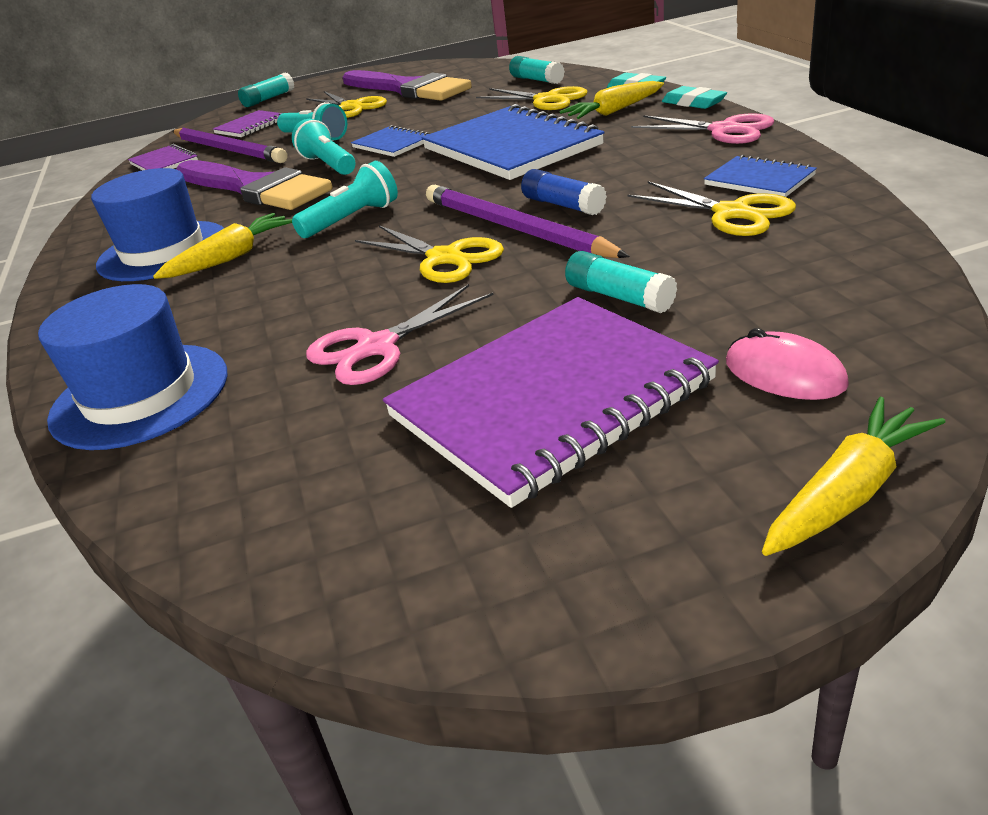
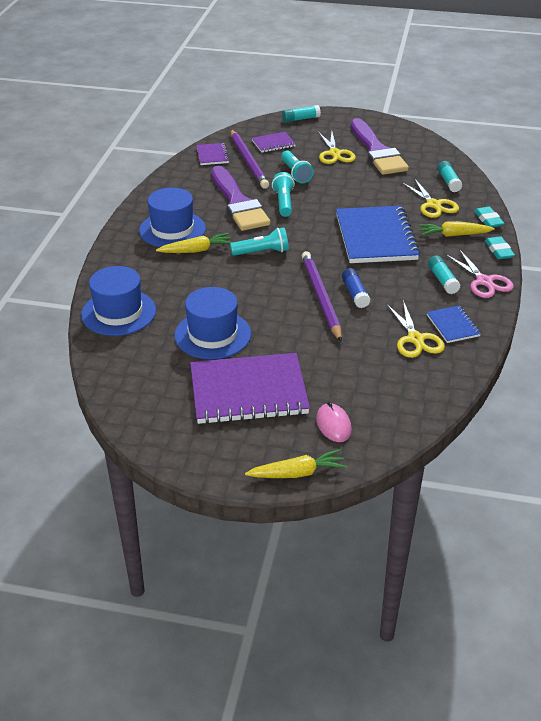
camera: 25 degrees right, 5 degrees up
(377, 347) = (212, 335): pink scissors -> blue hat
(392, 144) = (326, 201): blue notebook -> none
(444, 258) = (277, 300): yellow scissors -> none
(619, 297) = (319, 359): turquoise glue stick -> turquoise glue stick (442, 280)

